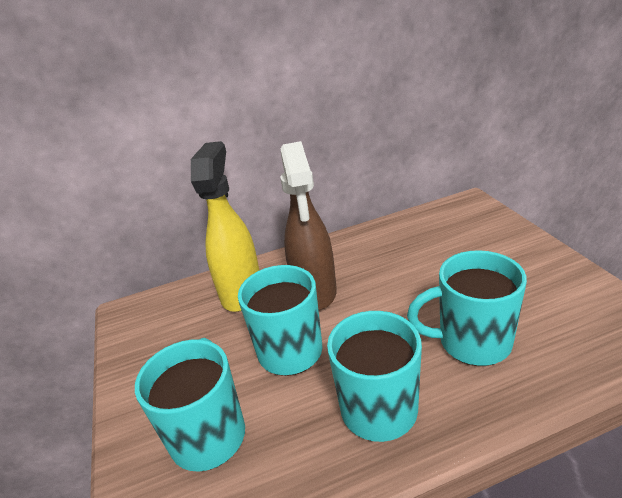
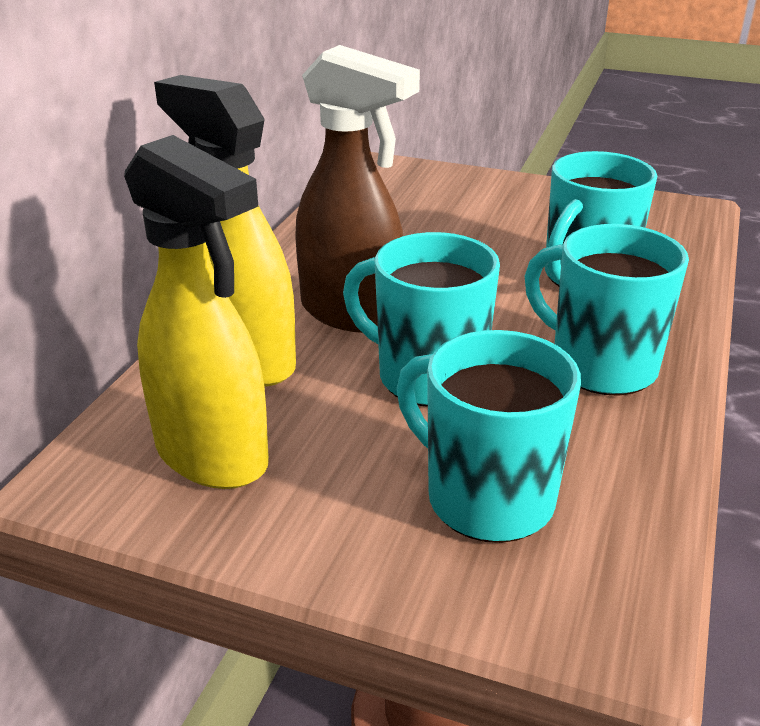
camera: 55 degrees left, 0 degrees up
(168, 331) = (213, 457): none -> yellow spray bottle

